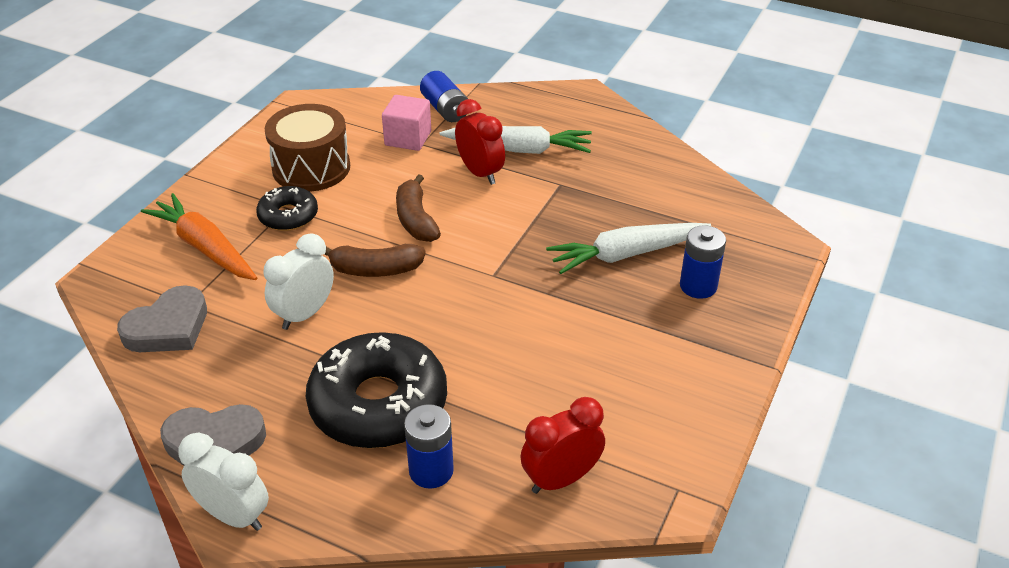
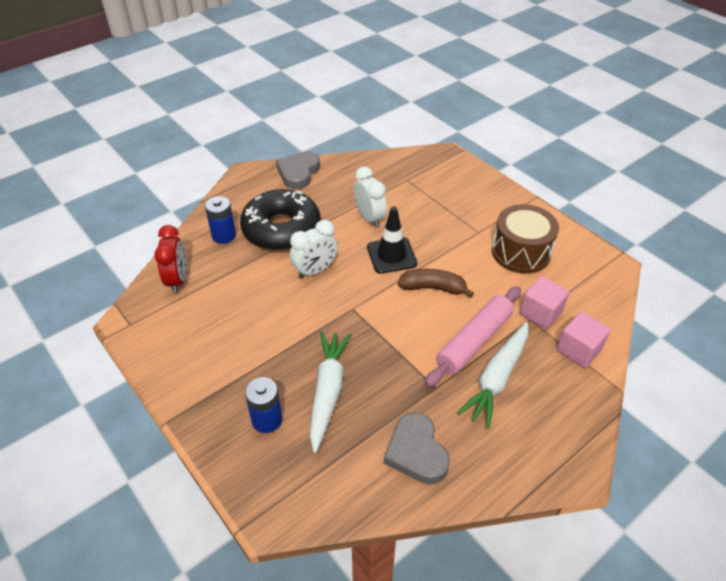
camera: 115 degrees right, 5 degrees up
(168, 327) = (391, 170): grey heart -> grey heart (416, 452)
(205, 247) = (454, 192): orange carrot -> none
(233, 515) = (252, 171): white clock -> white clock (315, 271)
(288, 216) = (468, 230): black donut -> none
(375, 270) = (391, 255): brown banana -> black traffic cone
(445, 109) = (579, 350): blue battery -> pink cube
(480, 173) = (474, 341): red clock -> pink rolling pin

